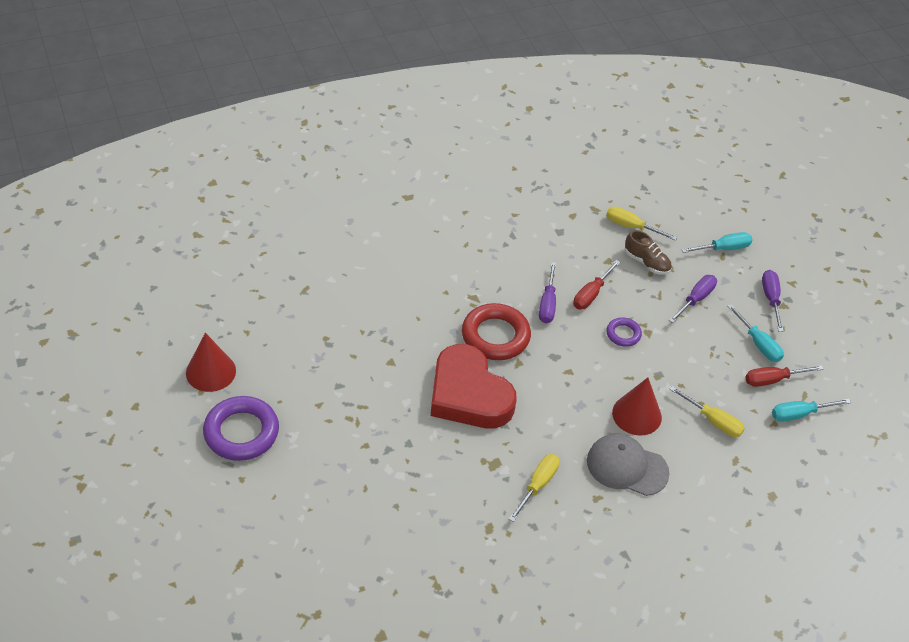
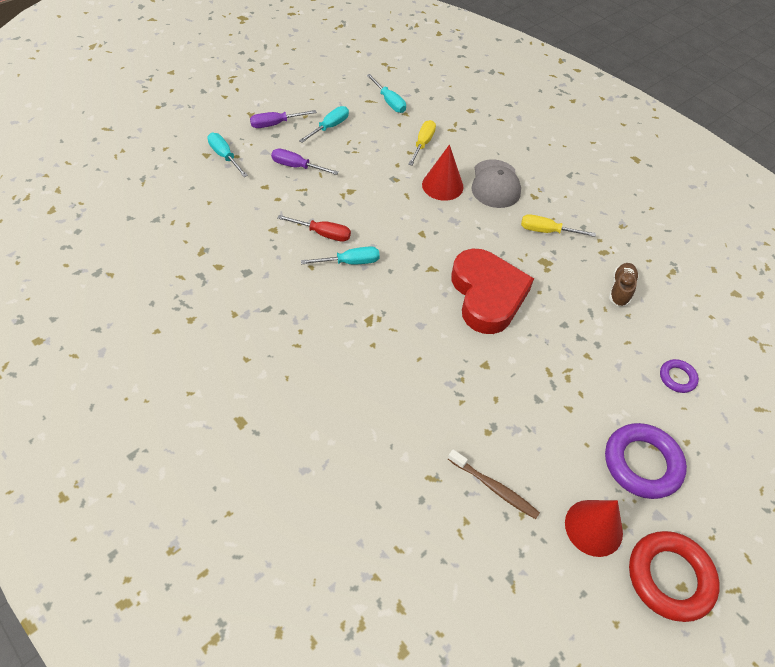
camera: 110 degrees left, 5 degrees up
(277, 323) = (494, 488): none -> brown toothbrush
(468, 394) = (487, 295): red heart -> red heart turned 45 degrees counterclockwise
(495, 336) = (409, 292): red ring -> red ring (669, 577)
(547, 304) = (350, 262): purple screwdriver -> turquoise screwdriver
(623, 334) = (361, 205): purple ring -> purple ring (677, 378)
(631, 227) = (219, 220): yellow screwdriver -> none
(646, 262) = (264, 203): brown shoe -> brown shoe (620, 290)
(773, 380) = (363, 117): red screwdriver -> none

